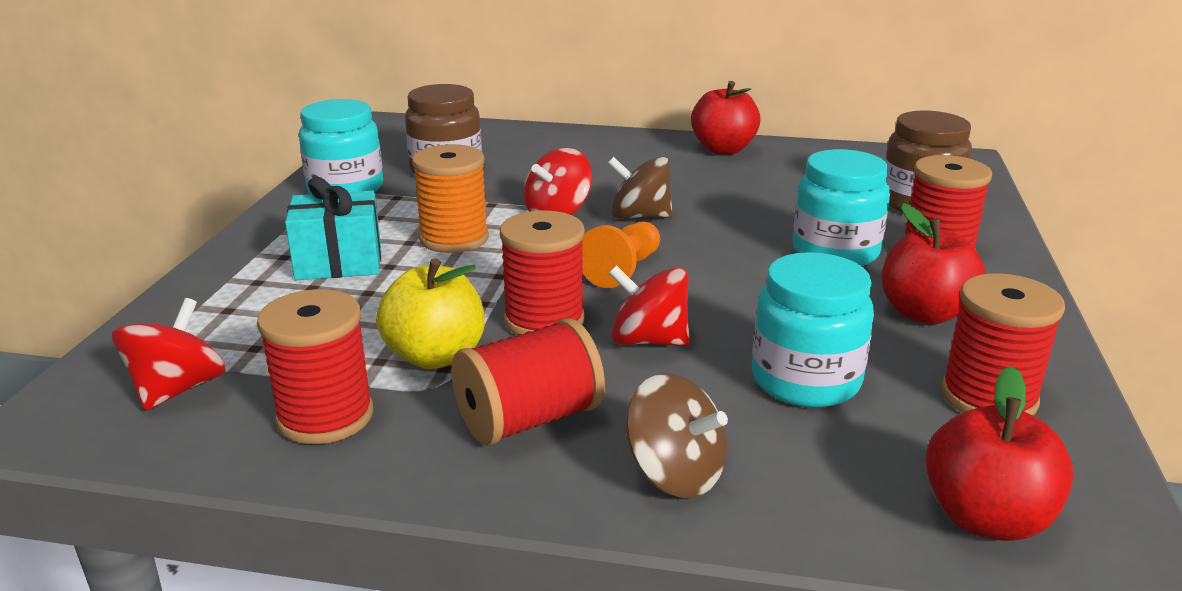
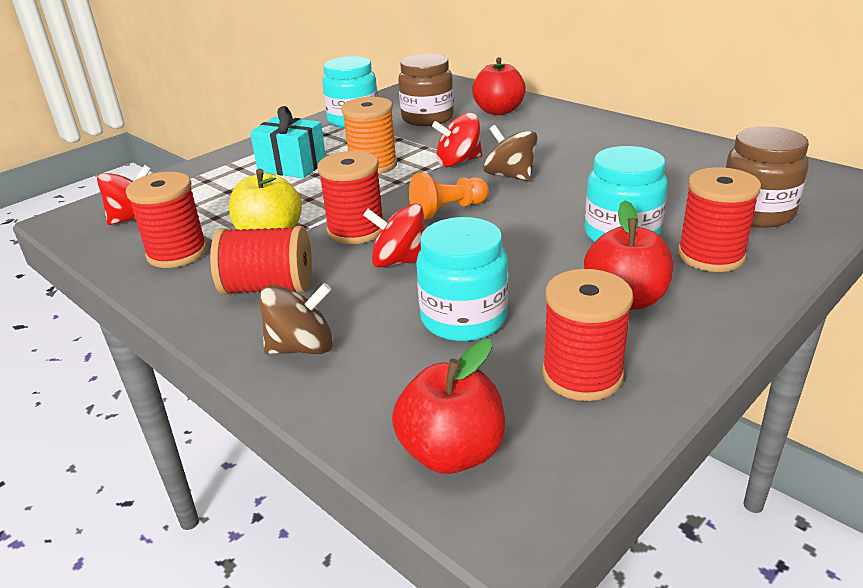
camera: 35 degrees right, 5 degrees up
(648, 340) = (399, 261): red spinning top -> red spinning top turned 45 degrees counterclockwise
(675, 474) = (301, 347): brown spinning top -> brown spinning top turned 90 degrees counterclockwise
(723, 149) = (645, 137): red apple -> red apple (498, 111)

